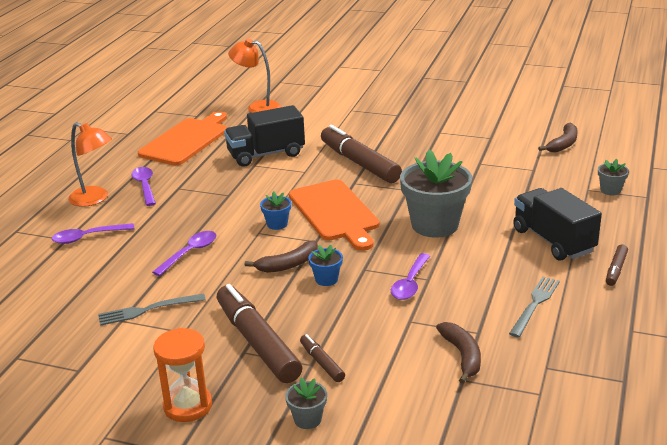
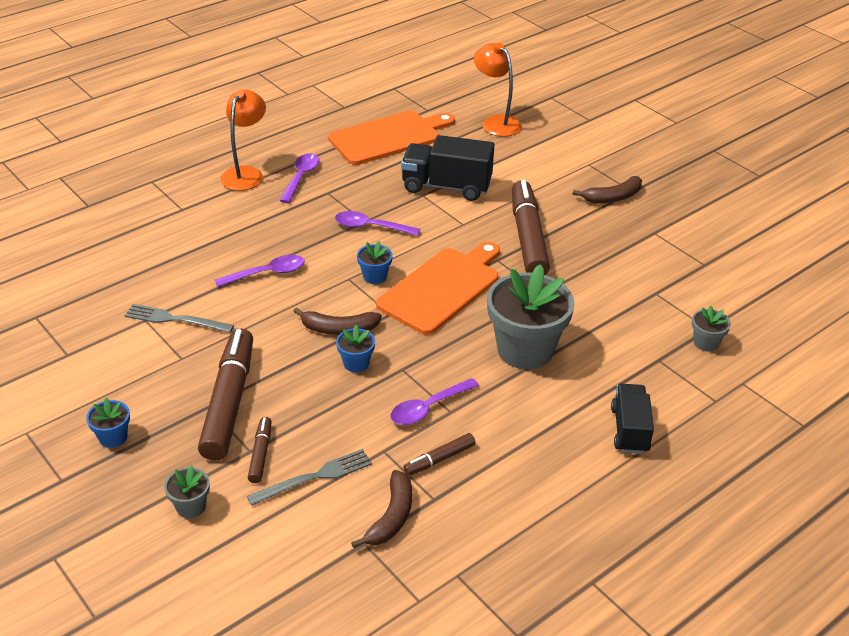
camera: 30 degrees right, 10 degrees up
(87, 237) = (201, 215): purple spoon -> purple spoon (371, 227)
(95, 199) = (245, 173): orange lamp -> orange lamp turned 135 degrees counterclockwise
(188, 406) = (113, 437): orange hourglass -> blue flower pot
(335, 213) = (442, 288): orange cutting board -> orange cutting board turned 150 degrees counterclockwise
(535, 304) = (525, 497): grey fork -> grey fork (314, 477)
(553, 241) = (629, 430): black truck -> black truck, size x0.66
(563, 144) = (781, 309): brown banana -> brown banana (612, 197)
(610, 190) = (768, 396): grey flower pot -> grey flower pot (706, 343)
(616, 270) = (658, 500): brown marker -> brown marker (439, 459)

